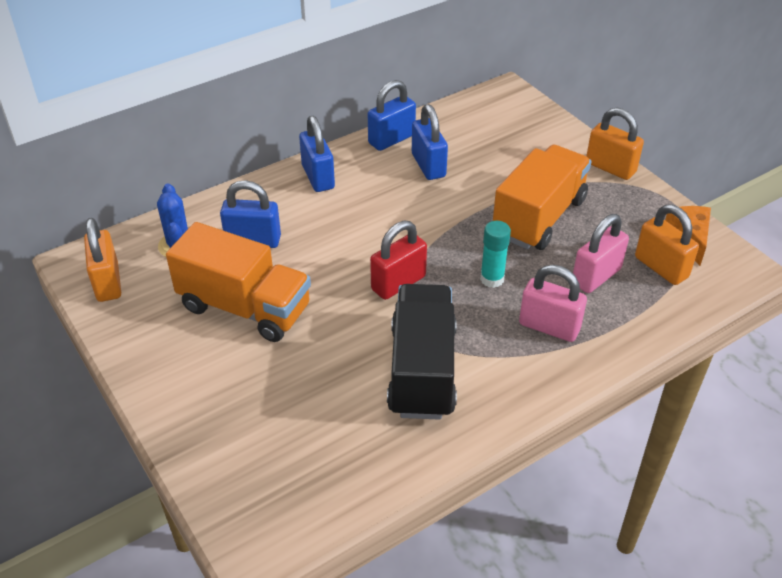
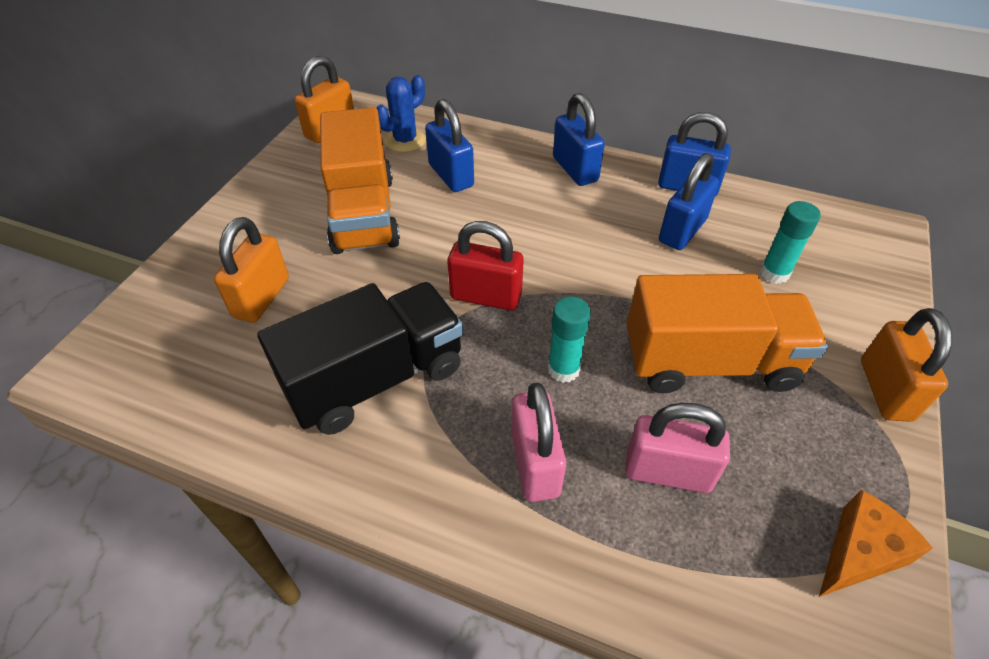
camera: 55 degrees right, 5 degrees up
(318, 177) = (575, 169): blue padlock -> blue padlock turned 60 degrees counterclockwise
(499, 152) = (774, 273): none -> turquoise glue stick
(661, 267) = (761, 543): orange padlock -> orange padlock (261, 297)

